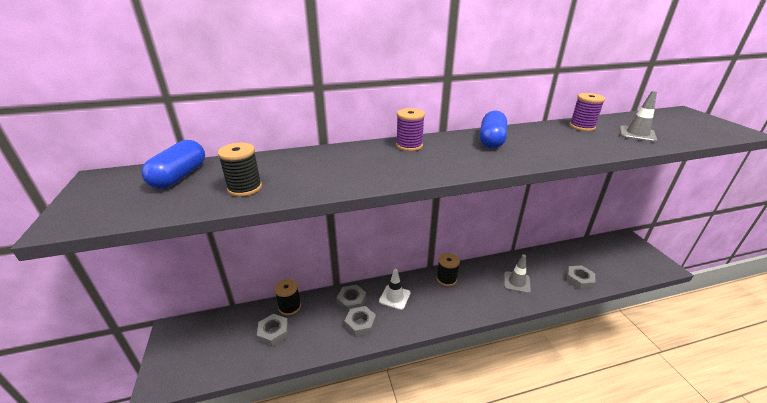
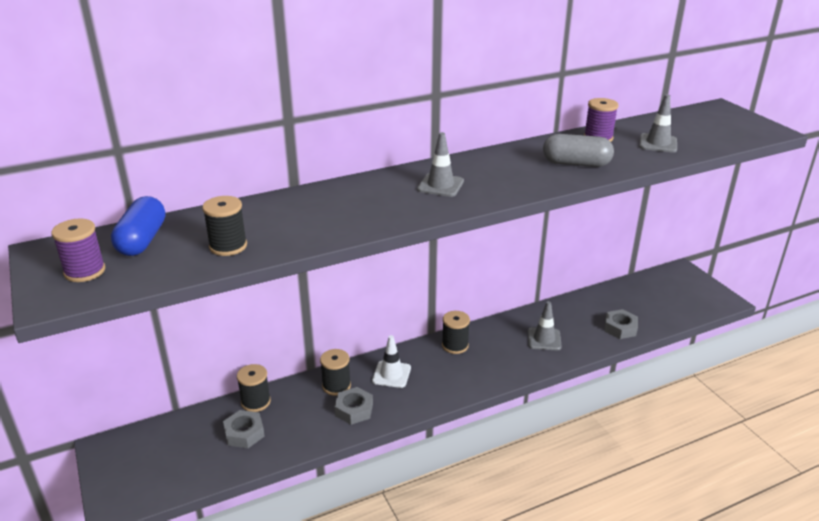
camera: 10 degrees left, 0 degrees up
(351, 301) = (336, 386): grey nut -> black spool
(409, 145) = (399, 179): purple spool -> purple spool (85, 271)
(443, 153) = (440, 185): none -> grey traffic cone
(491, 140) = (494, 165): blue capsule -> none
(564, 144) = (576, 163): none -> grey capsule

